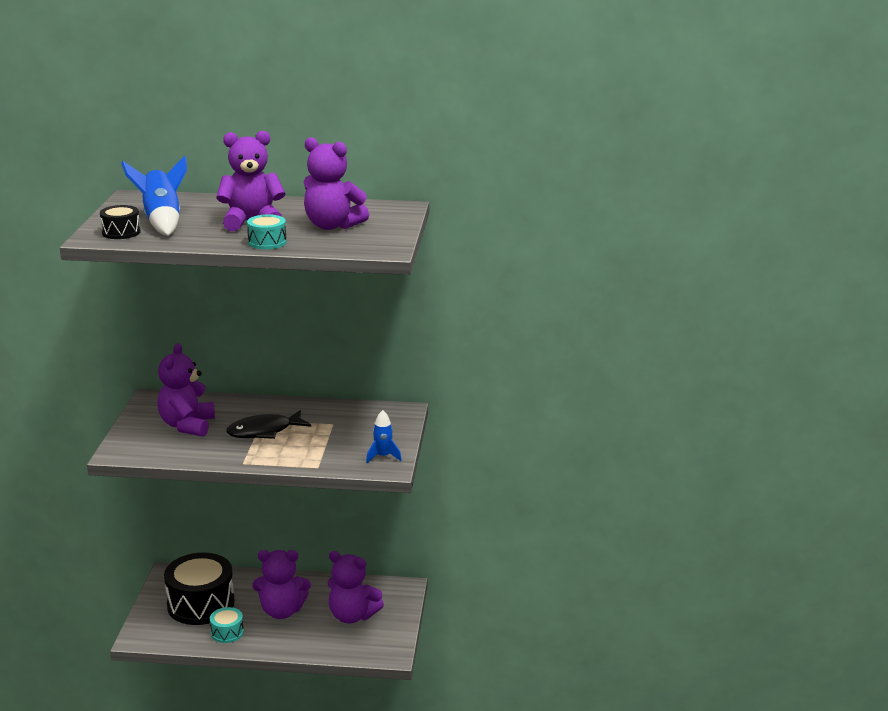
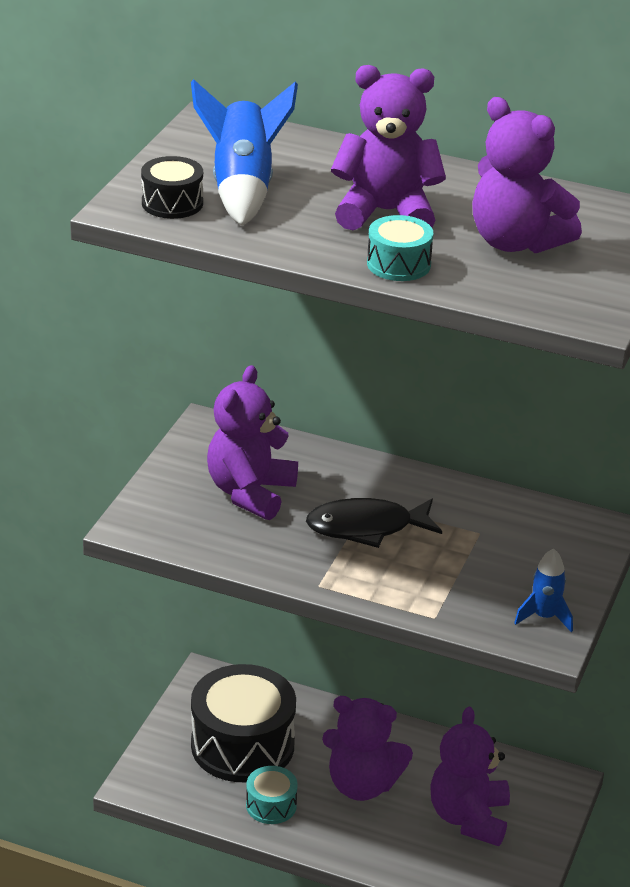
camera: 15 degrees right, 10 degrees up
(352, 616) = (469, 818): purple teddy bear -> purple teddy bear turned 60 degrees clockwise

